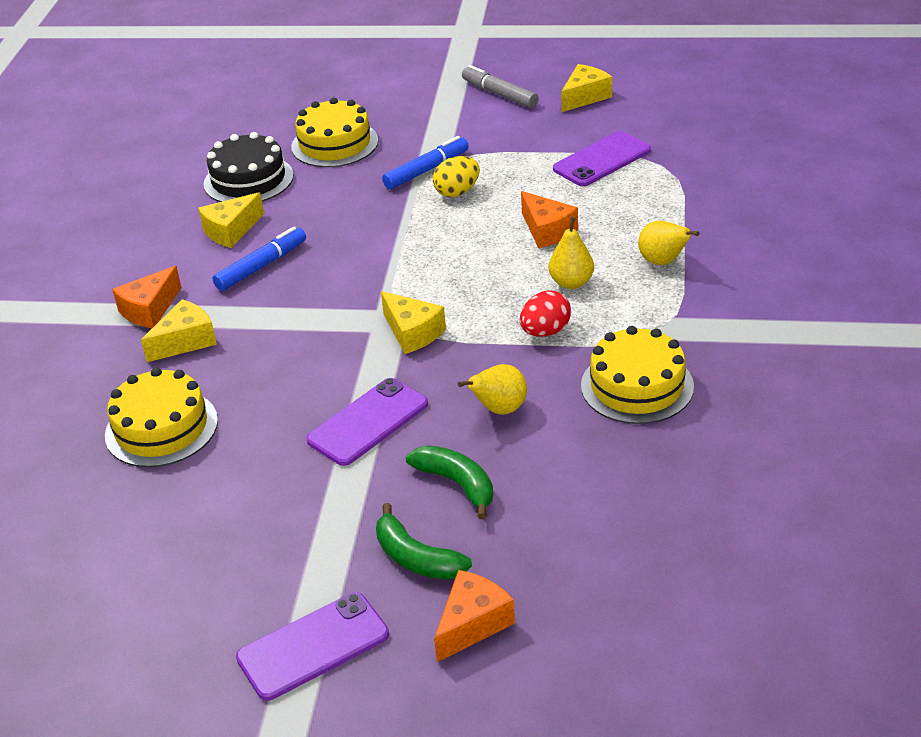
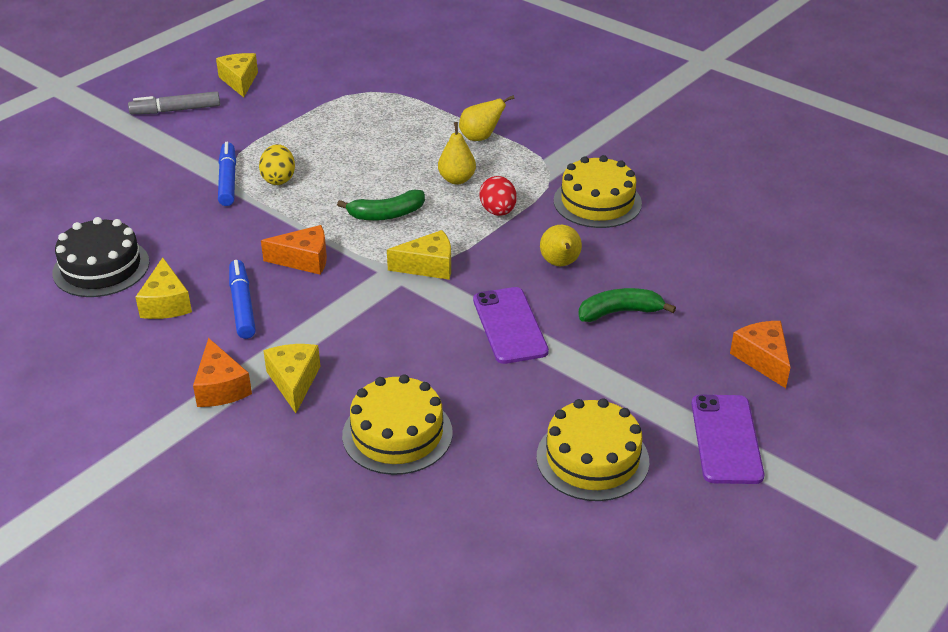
camera: 60 degrees left, 0 degrees up
(334, 144) = (118, 206): yellow cake -> yellow cake (592, 458)
(416, 558) = (678, 359): green banana -> green banana (386, 214)
(547, 231) = (383, 163): orange cheese -> orange cheese (304, 260)
(602, 160) = (329, 108): purple phone -> none

